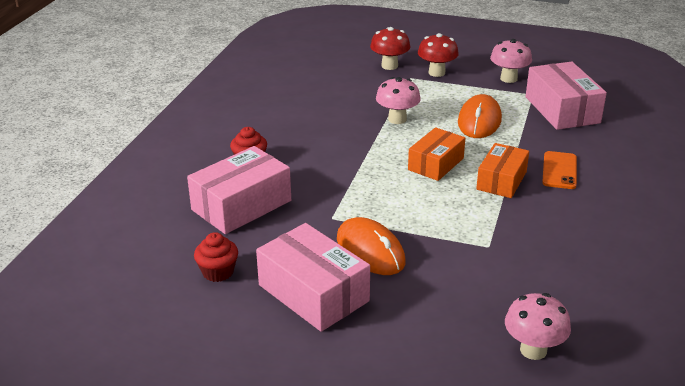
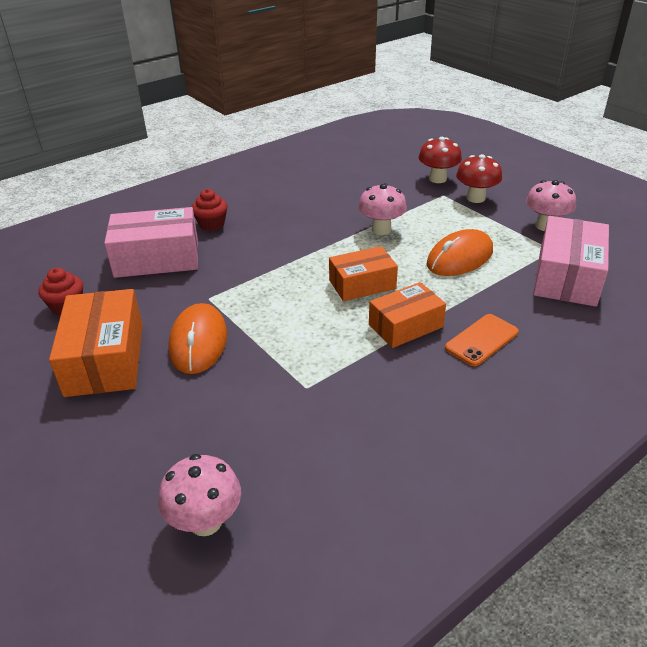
camera: 35 degrees right, 5 degrees up
(313, 293) = (105, 359): pink box -> orange box

